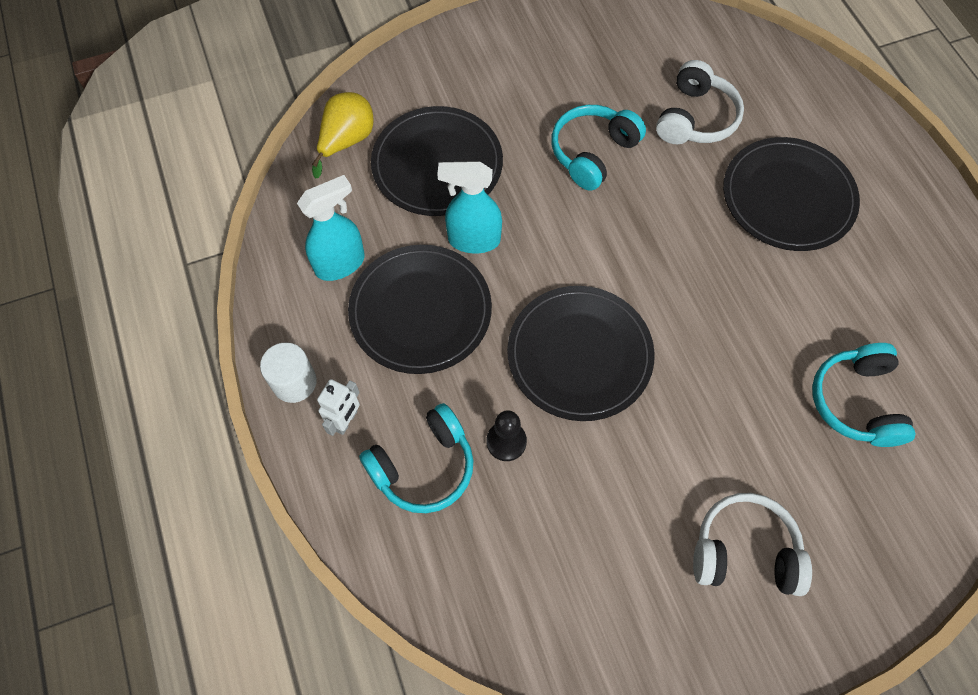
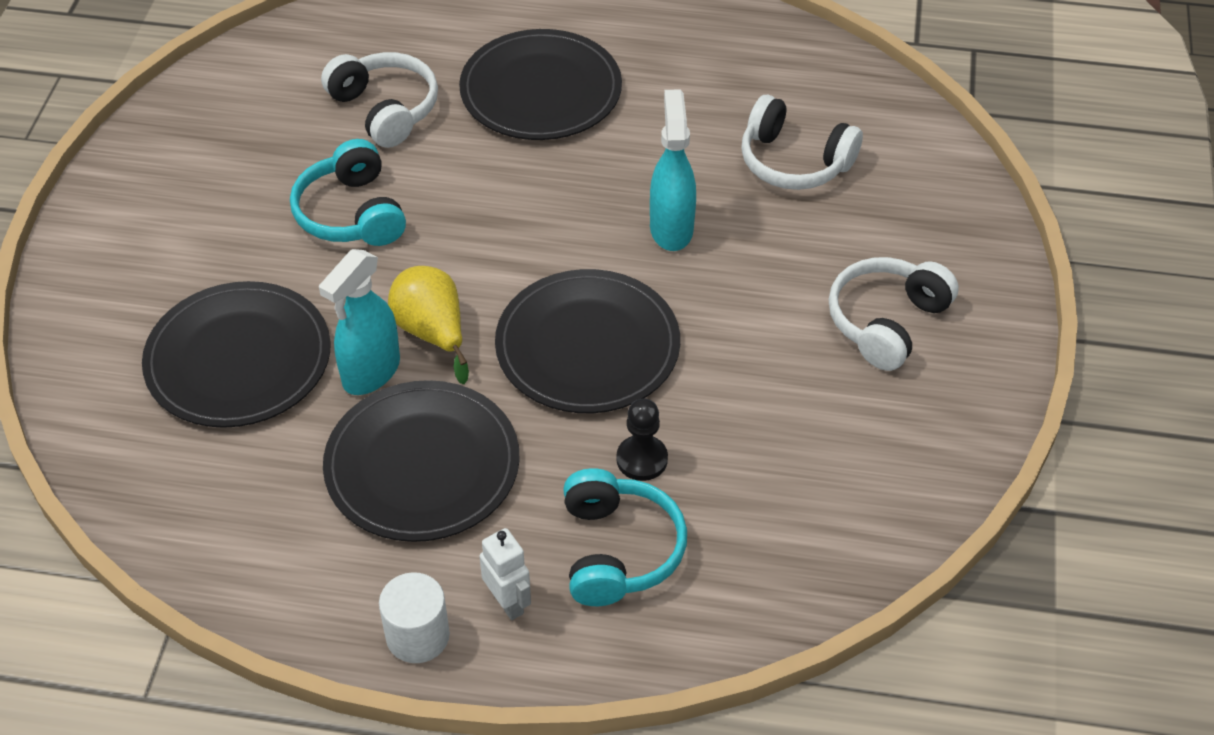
camera: 60 degrees left, 15 degrees down
(340, 264) = (293, 517): turquoise spray bottle -> turquoise spray bottle (671, 228)
(346, 141) = (121, 435): yellow pear -> yellow pear (432, 332)
(856, 402) = (794, 161): turquoise headphones -> white headphones

